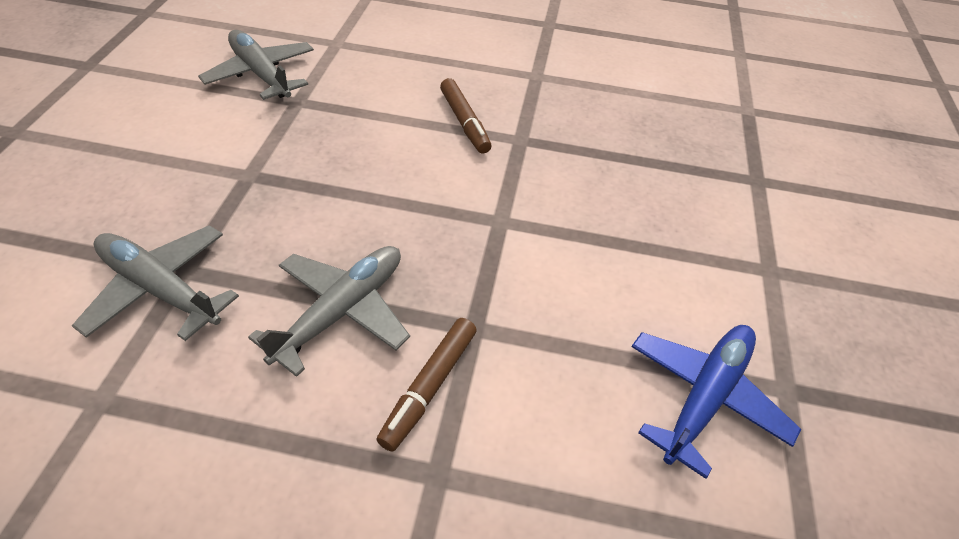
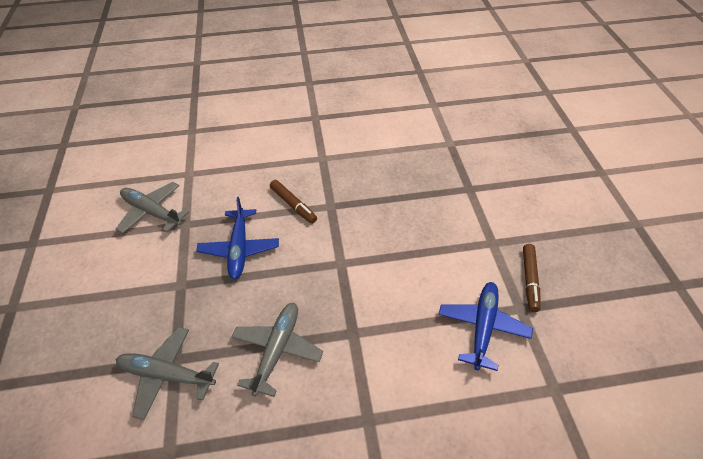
camera: 15 degrees left, 0 degrees up
(357, 154) = (239, 248): none -> blue plane
(429, 387) = (343, 375): brown marker -> brown marker (529, 280)

